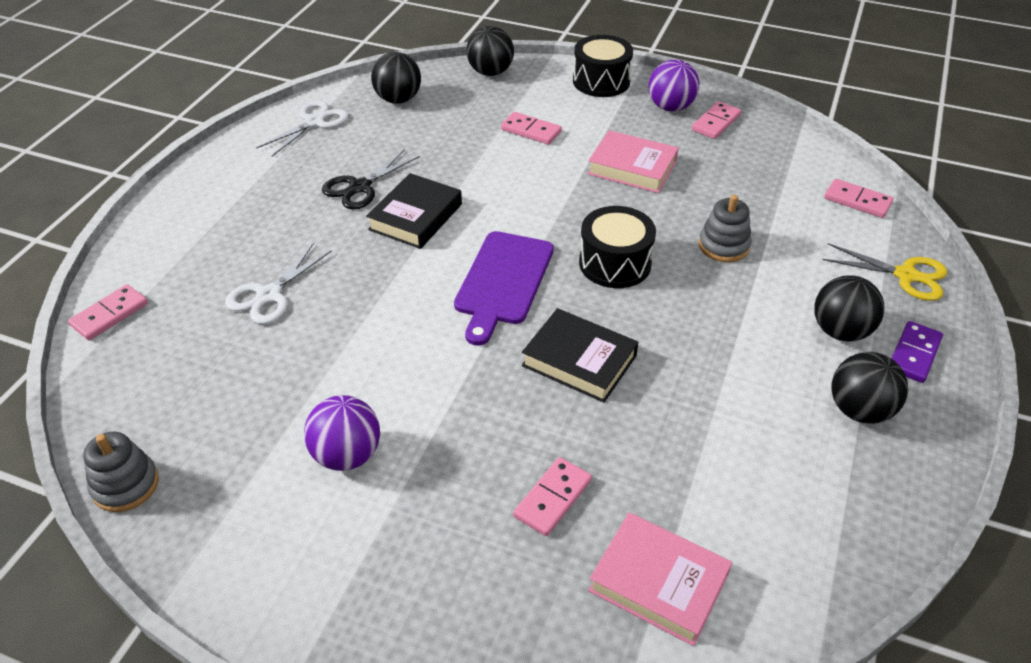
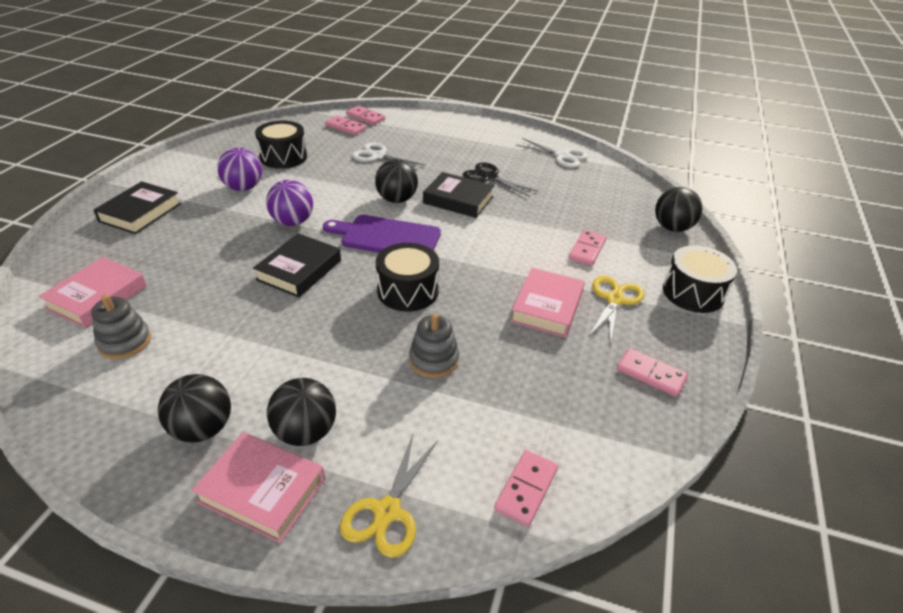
camera: 85 degrees right, 5 degrees down
(125, 485) = (246, 134): grey stacking toy -> grey stacking toy (125, 342)
(242, 414) = (283, 157): none -> black drum
(398, 99) = (607, 186): black ball -> black ball (397, 200)
(415, 594) = (140, 212): none -> black book
(552, 498) = (182, 257): pink domino -> pink domino (346, 127)
(616, 126) = (614, 299): none -> yellow scissors
(670, 107) = (666, 340): purple ball -> purple ball (292, 222)
(914, 354) = (262, 490): purple domino -> pink book

